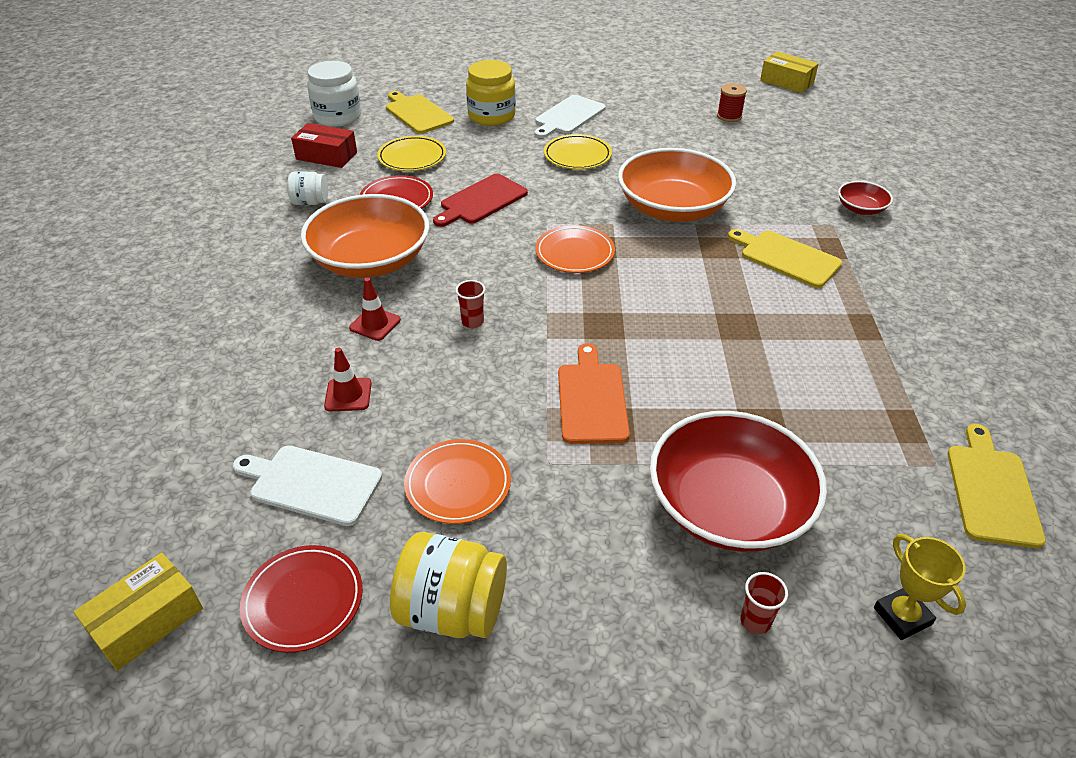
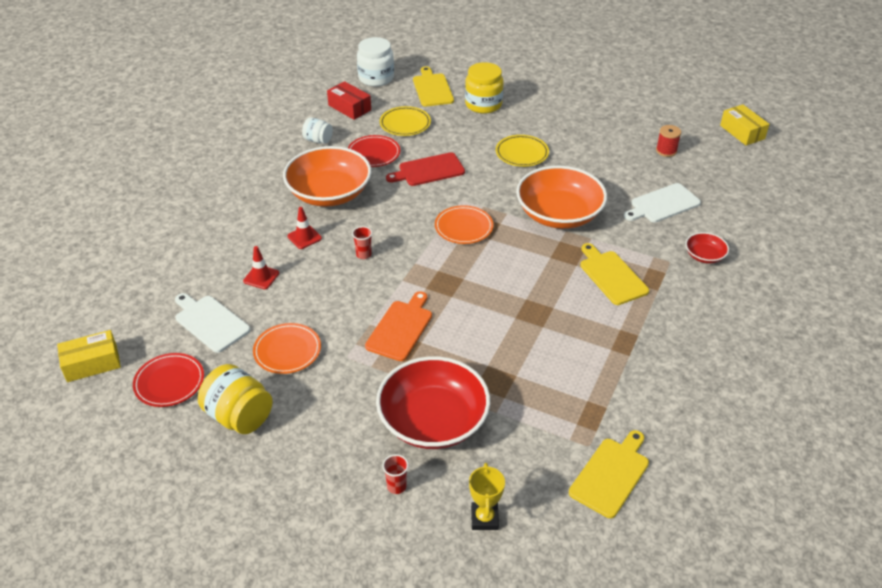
camera: 25 degrees right, 0 degrees up
(568, 116) = (540, 119): white cutting board -> white cutting board (663, 204)

